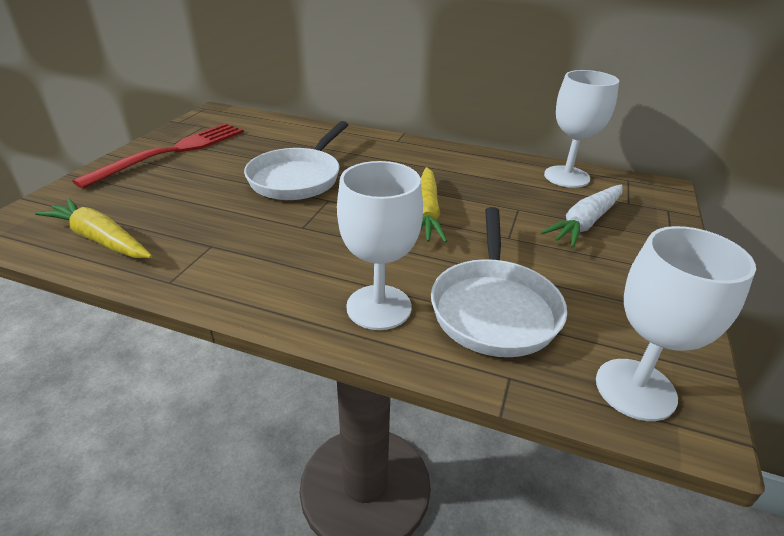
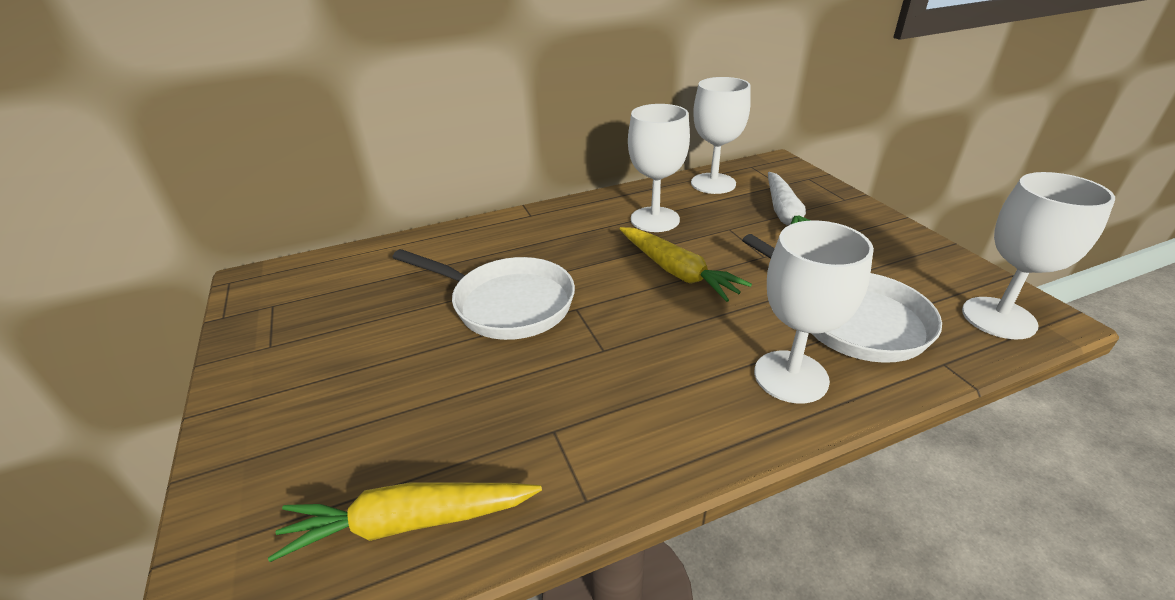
camera: 40 degrees left, 0 degrees up
(172, 152) = (292, 359): red fork -> none
(298, 178) = (506, 304): white pan -> white pan turned 45 degrees counterclockwise
(473, 178) = (655, 219): none -> white goblet

